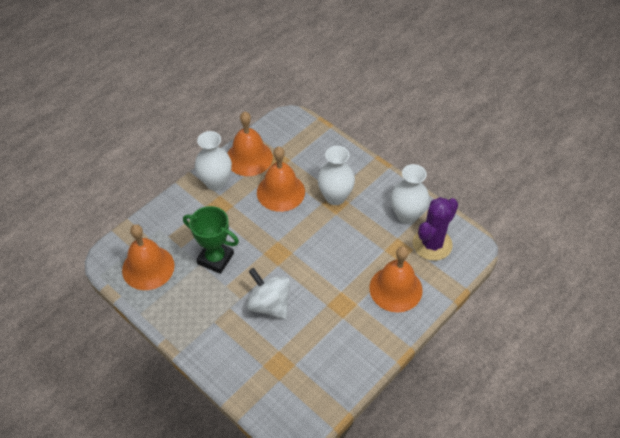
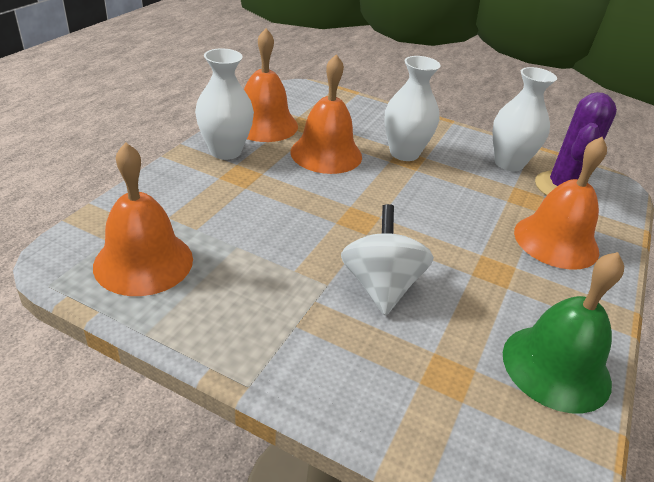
camera: 20 degrees left, 15 degrees down
(215, 259) = (261, 237): green trophy -> none
(269, 304) = (381, 286): white spinning top -> white spinning top turned 60 degrees clockwise
(339, 371) = (556, 367): none -> green bell

